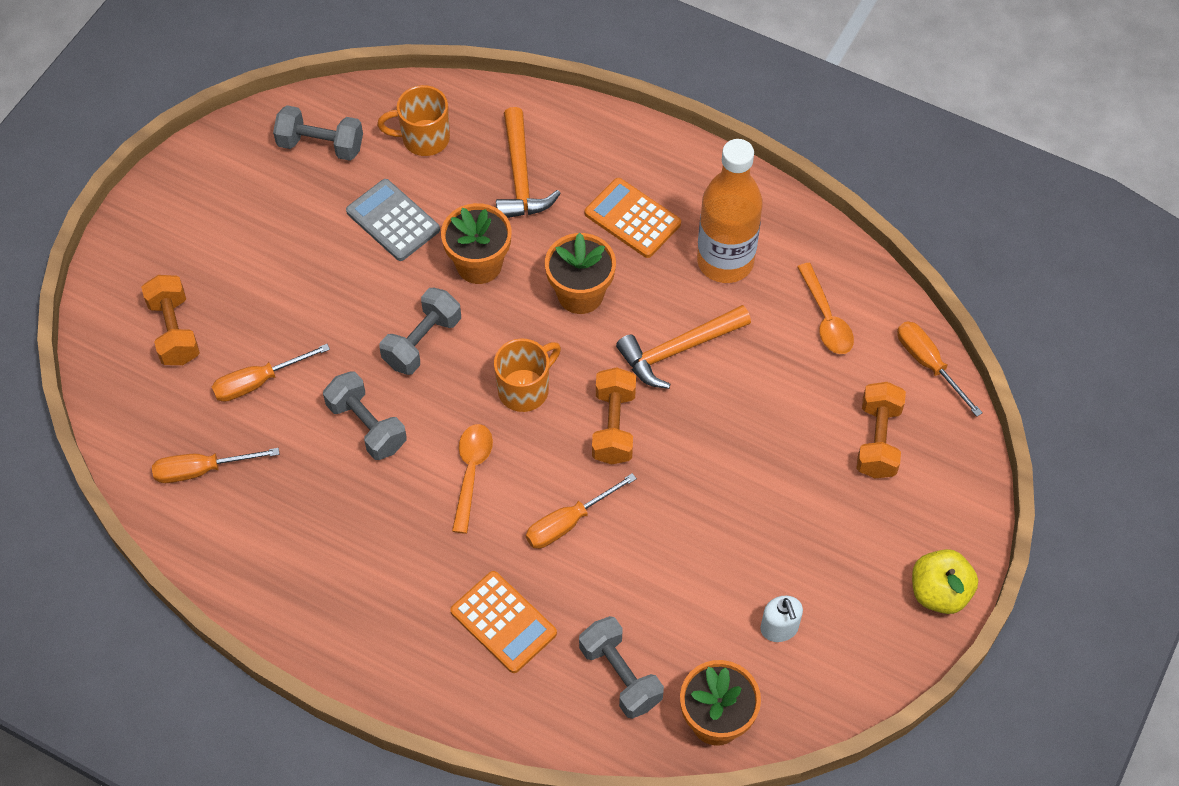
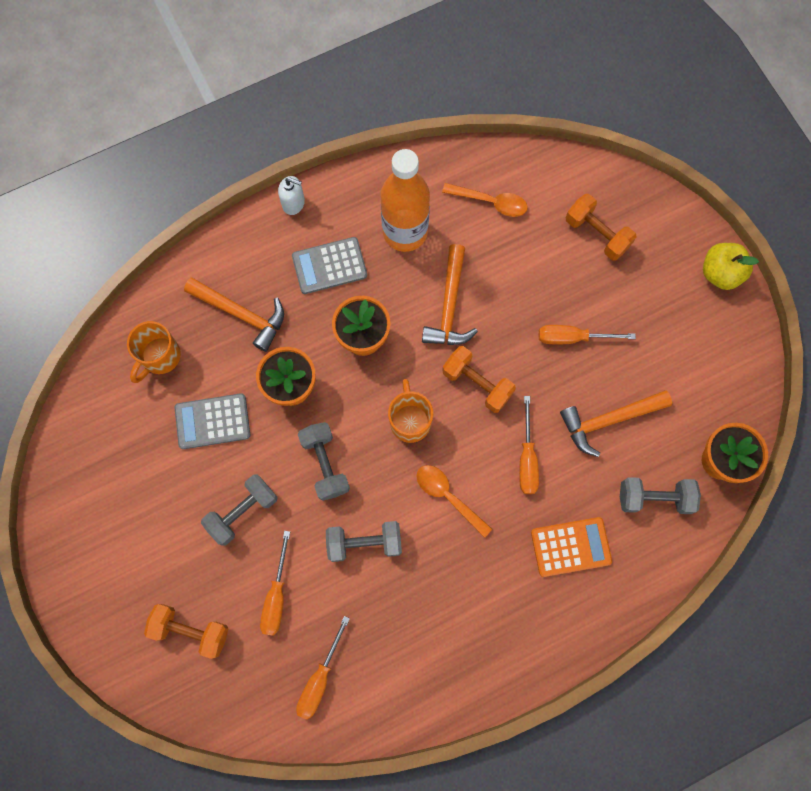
camera: 55 degrees left, 15 degrees up
(321, 145) = (110, 430): grey dumbbell -> grey dumbbell (242, 512)
(632, 218) = (329, 266): orange calculator -> grey calculator
(673, 577) = (608, 420): none -> orange hammer
(779, 628) = (684, 381): white soap dispenser -> white soap dispenser (293, 203)
(928, 364) = (565, 167): orange screwdriver -> orange screwdriver (572, 338)

